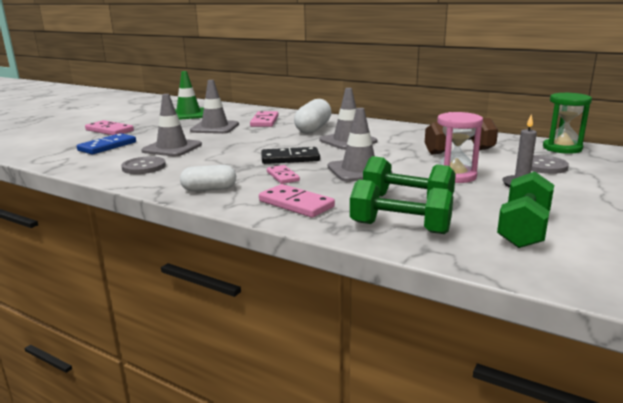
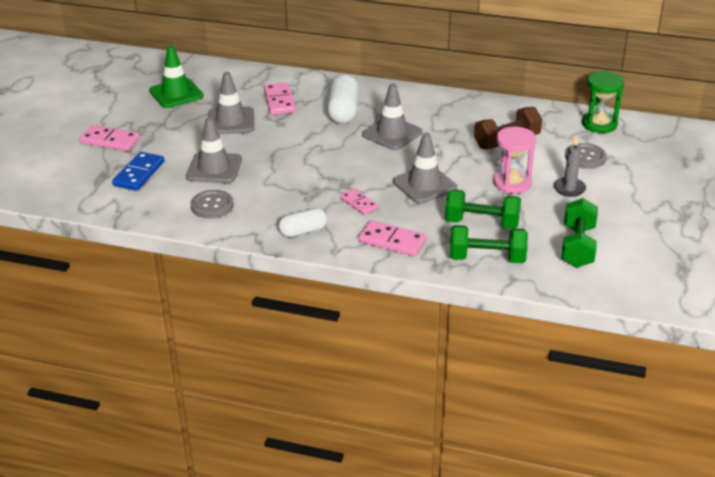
camera: 15 degrees left, 15 degrees up
(290, 158) = (349, 173): black domino -> none

